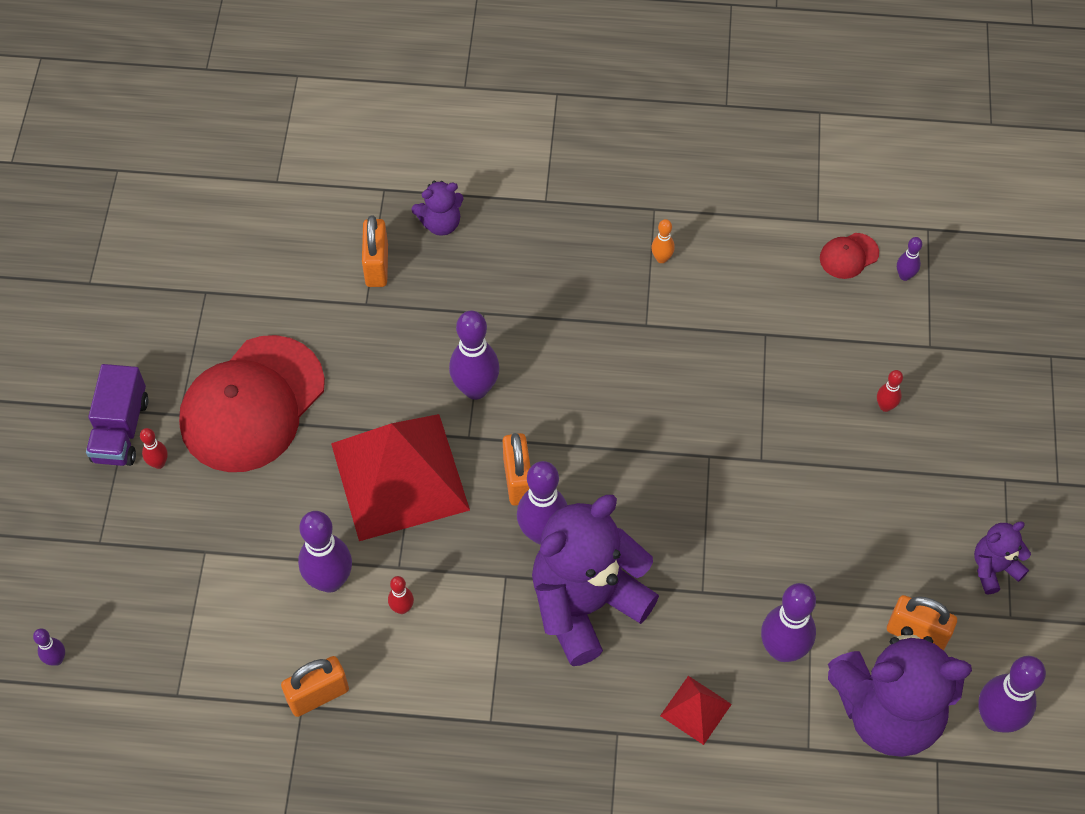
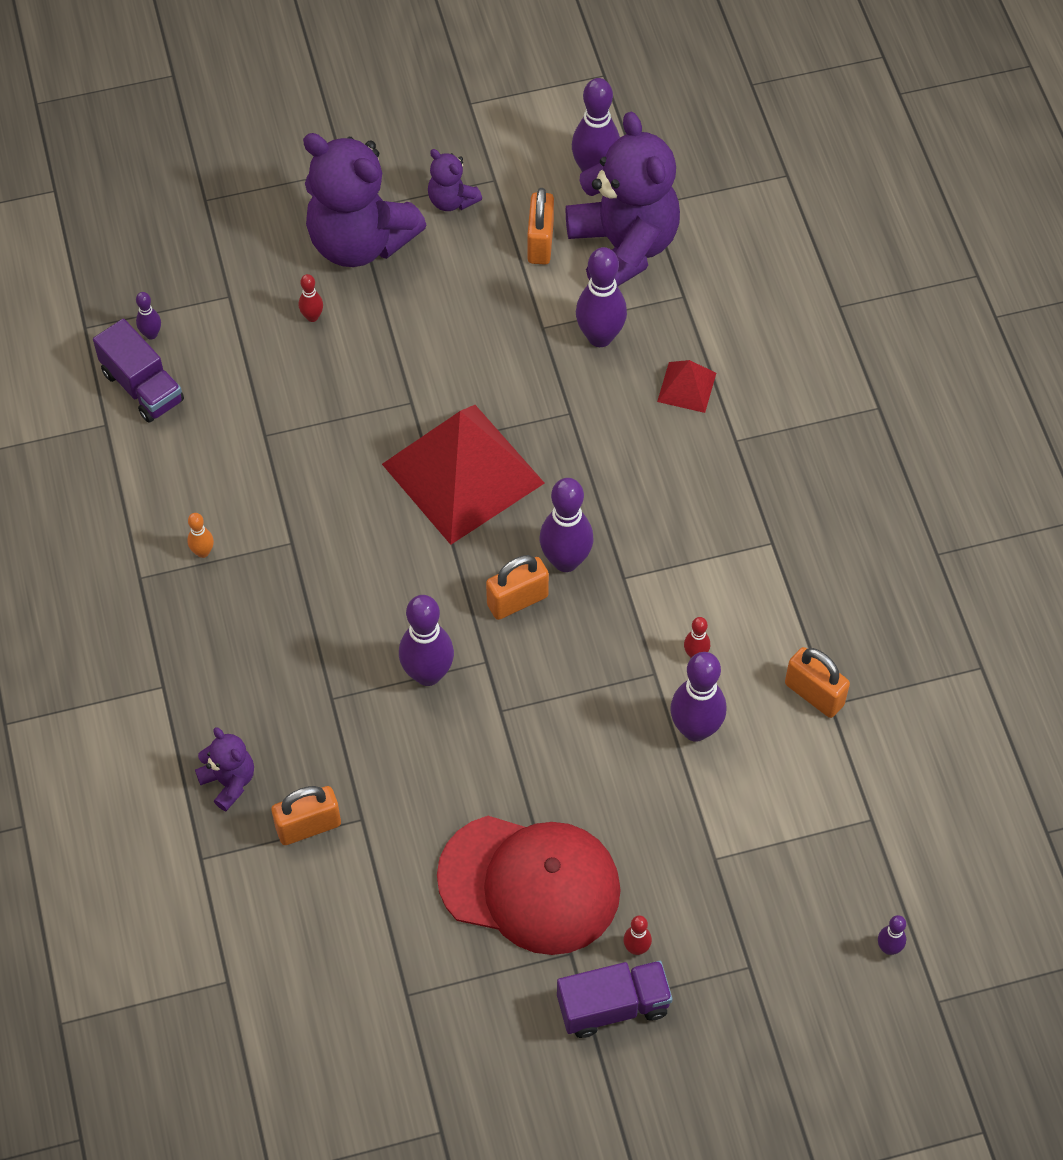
camera: 110 degrees left, 0 degrees up
(399, 476) = (556, 709): red pyramid -> red pyramid (463, 473)
(586, 604) = (623, 501): purple teddy bear -> purple teddy bear (360, 241)
(848, 256) = (142, 387): red cap -> purple truck

